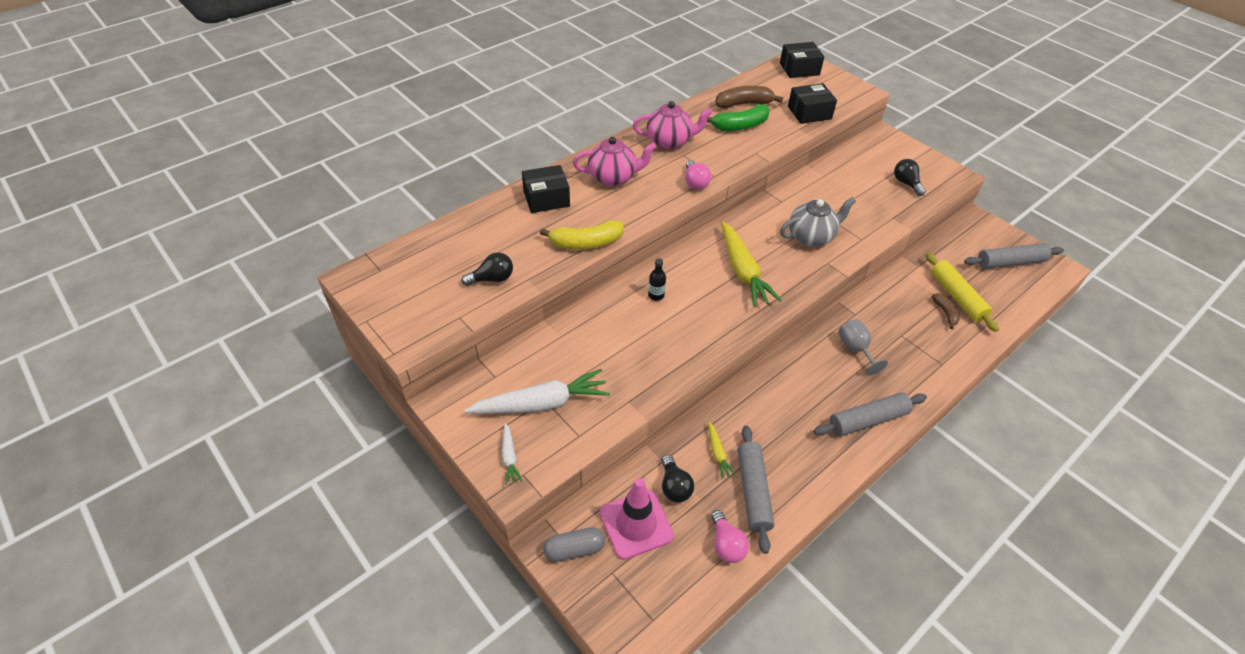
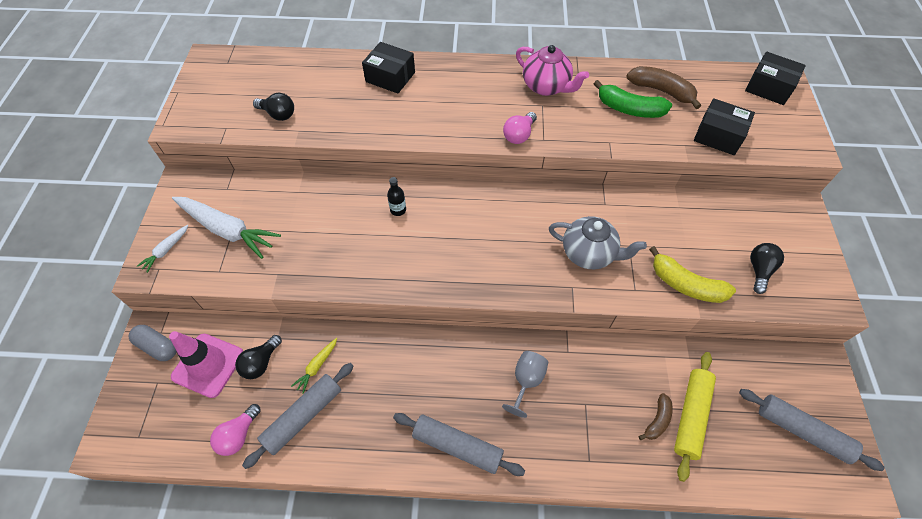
camera: 45 degrees right, 10 degrees up
(586, 243) = (370, 130): yellow banana -> yellow banana (685, 284)
(613, 177) = (460, 90): pink teapot -> none
(742, 271) = (489, 240): yellow carrot -> none

